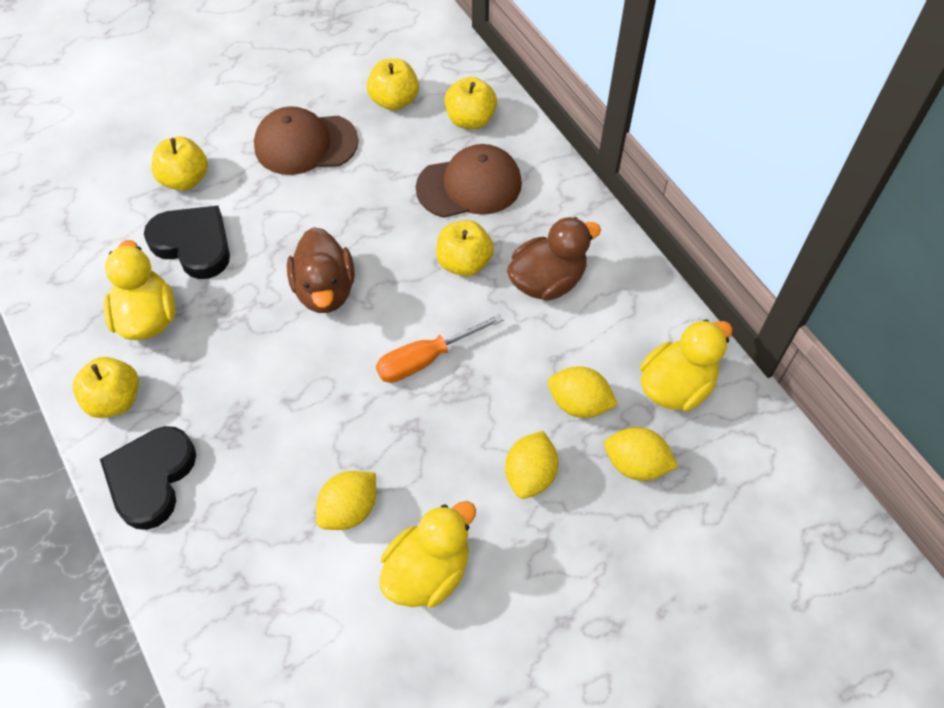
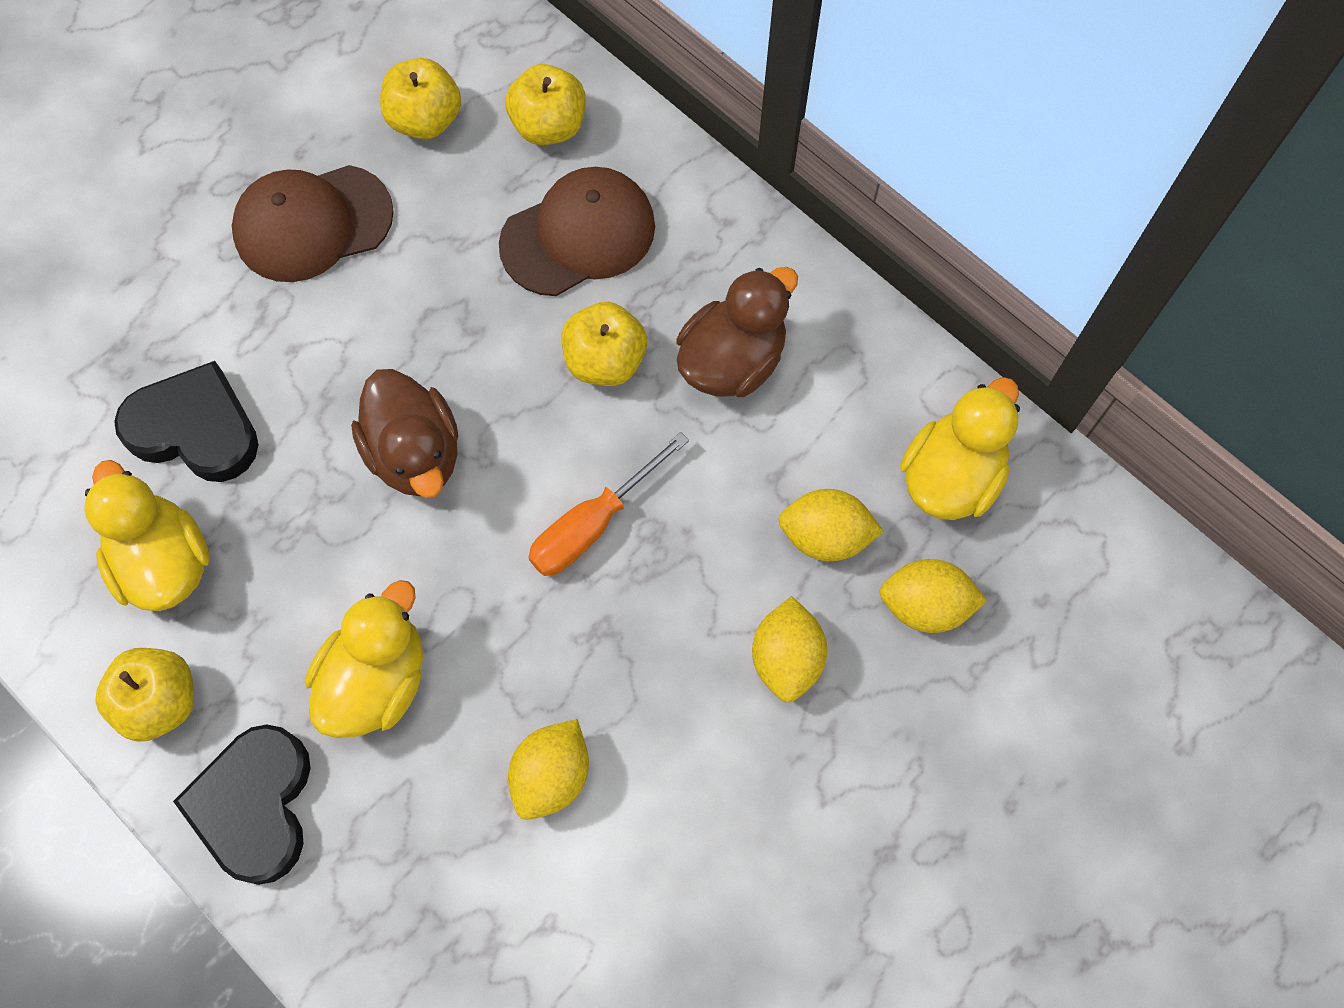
camera: 15 degrees left, 10 degrees up
(185, 179) = (146, 325): yellow apple -> none
(428, 571) = (686, 833): yellow duck -> yellow duck (377, 680)

